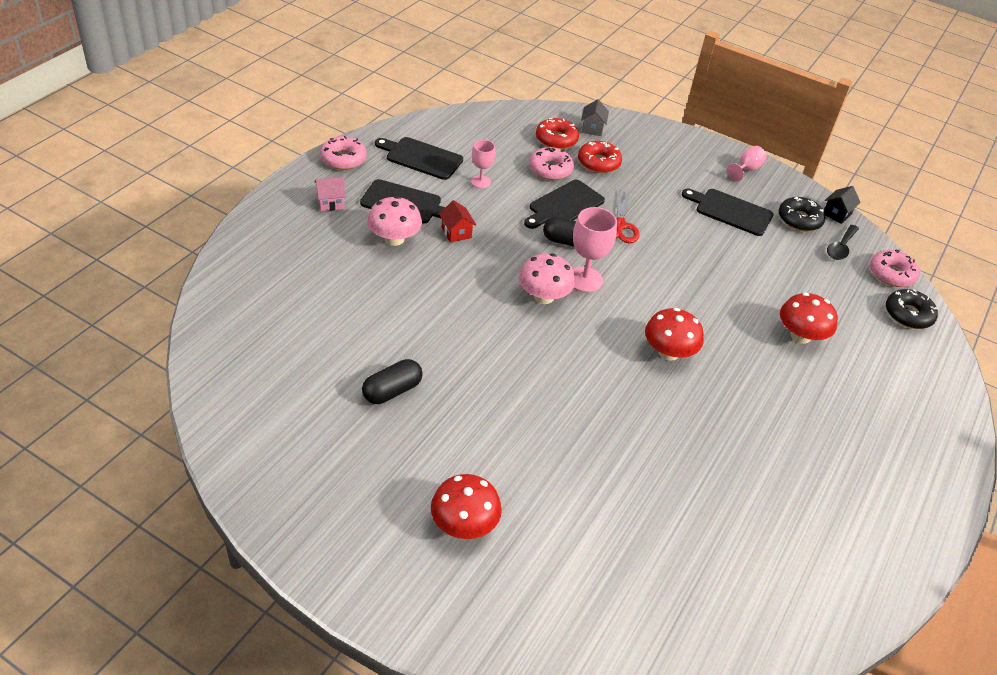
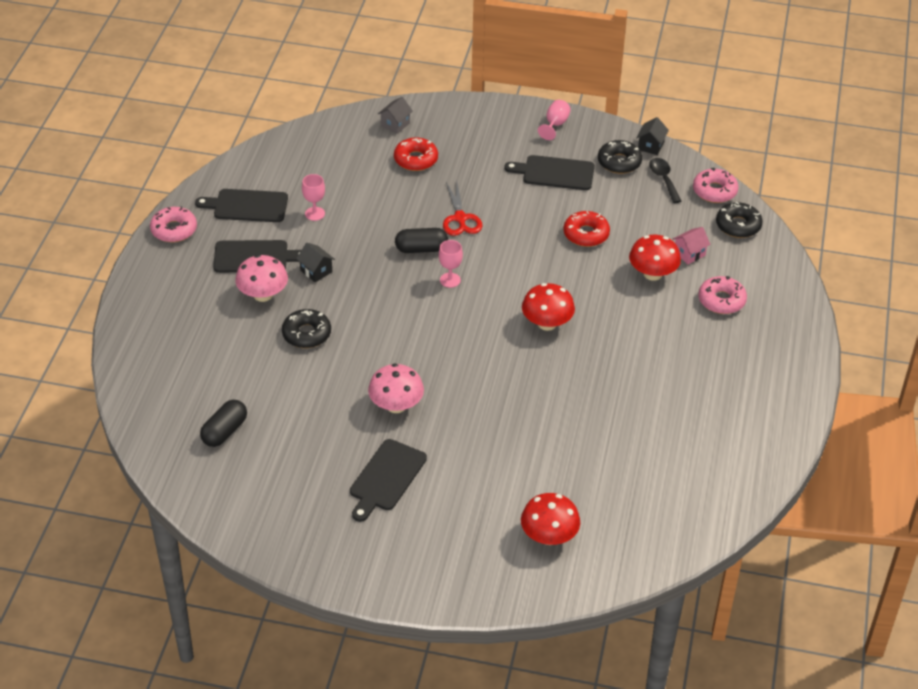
camera: 15 degrees left, 0 degrees up
(330, 203) = (186, 278): pink house -> pink house (689, 254)
(392, 391) = (330, 429): black capsule -> black capsule (224, 431)
(417, 288) = (306, 334): none -> black donut
(456, 232) = (316, 271): red house -> black house
(464, 524) = (438, 513): red mushroom -> red mushroom (549, 536)
(544, 296) = (421, 307): pink mushroom -> pink mushroom (396, 405)
(550, 169) = (374, 180): pink donut -> pink donut (721, 300)
(556, 139) = (366, 147): red donut -> red donut (586, 234)
(564, 205) = (402, 214): black cutting board -> black cutting board (386, 478)
(585, 279) = (450, 280): pink goblet -> pink goblet, size x0.61
(592, 128) = (395, 124): grey house -> grey house turned 45 degrees clockwise
(840, 248) = (663, 179): black spoon -> black spoon turned 150 degrees clockwise

